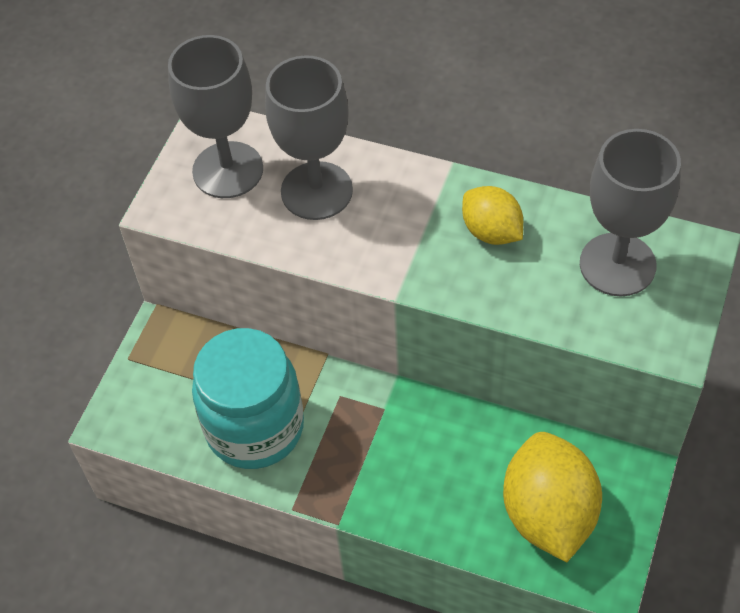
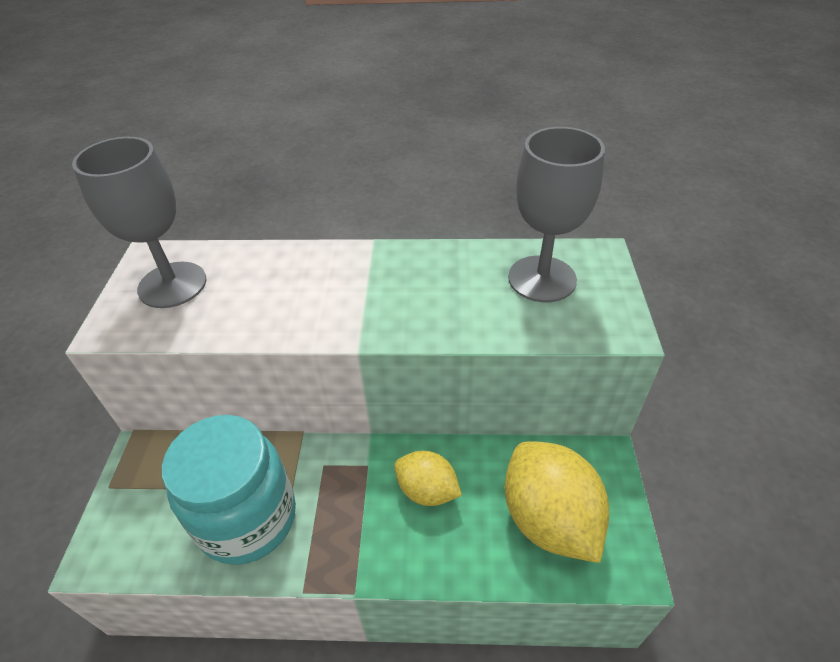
camera: 20 degrees left, 10 degrees down
(316, 191) = (260, 283): grey goblet -> none
(491, 232) = (425, 279): yellow lemon -> yellow lemon (427, 490)

